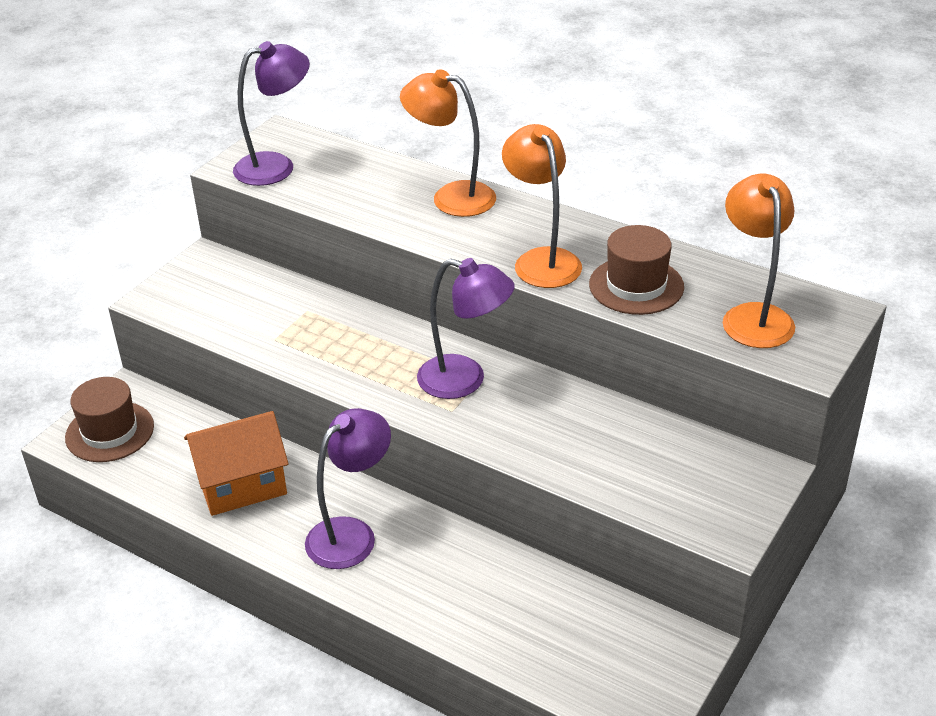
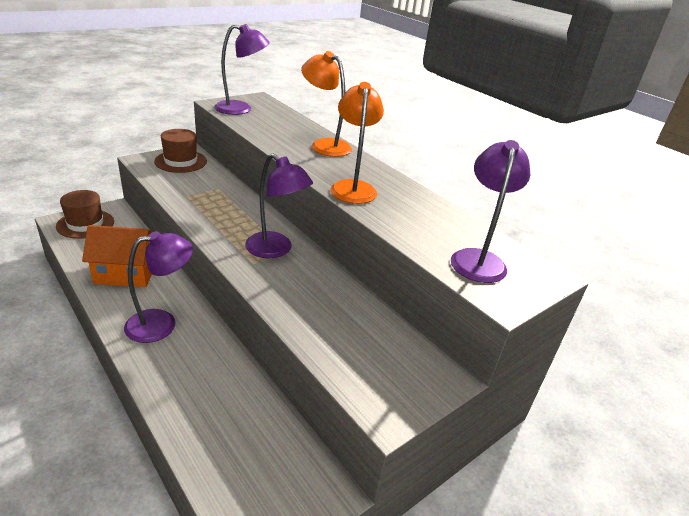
camera: 15 degrees right, 5 degrees down
(636, 286) = (405, 217): brown hat -> brown hat (180, 161)
(753, 316) = (478, 259): orange lamp -> purple lamp

